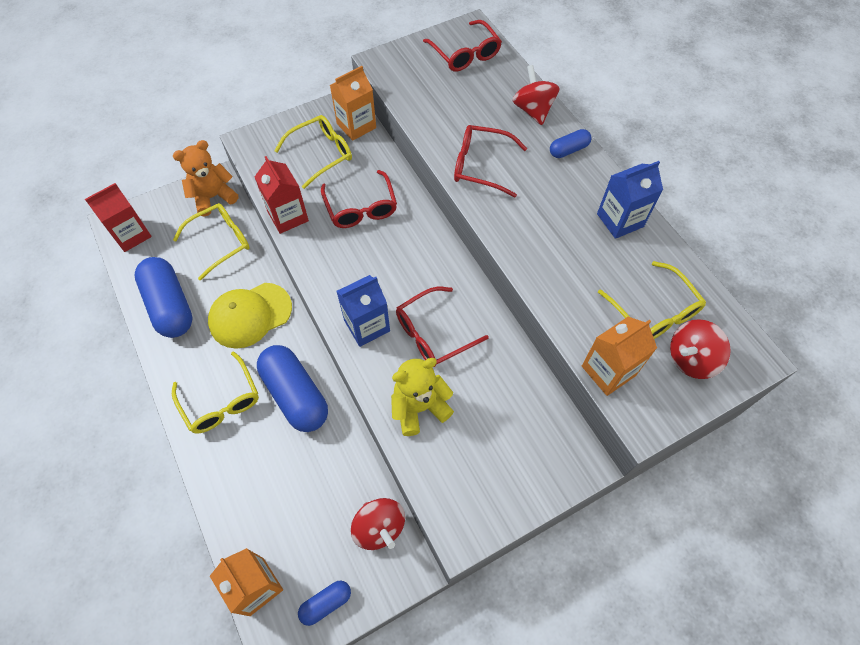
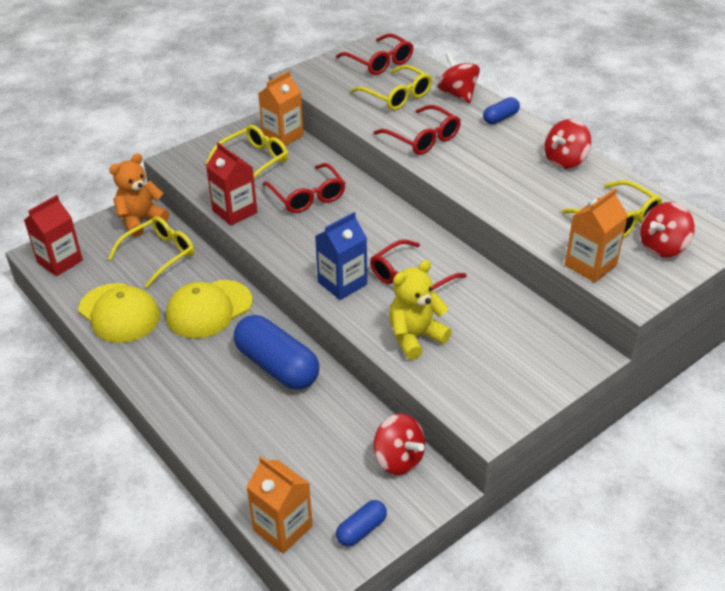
camera: 10 degrees left, 20 degrees down
(170, 305) = (119, 313): blue capsule -> yellow cap
(221, 401) = (198, 382): yellow glasses -> yellow glasses (396, 96)
(481, 166) = (422, 138): red glasses -> red glasses turned 135 degrees counterclockwise
(620, 220) = (565, 161): blue carton -> red spinning top

